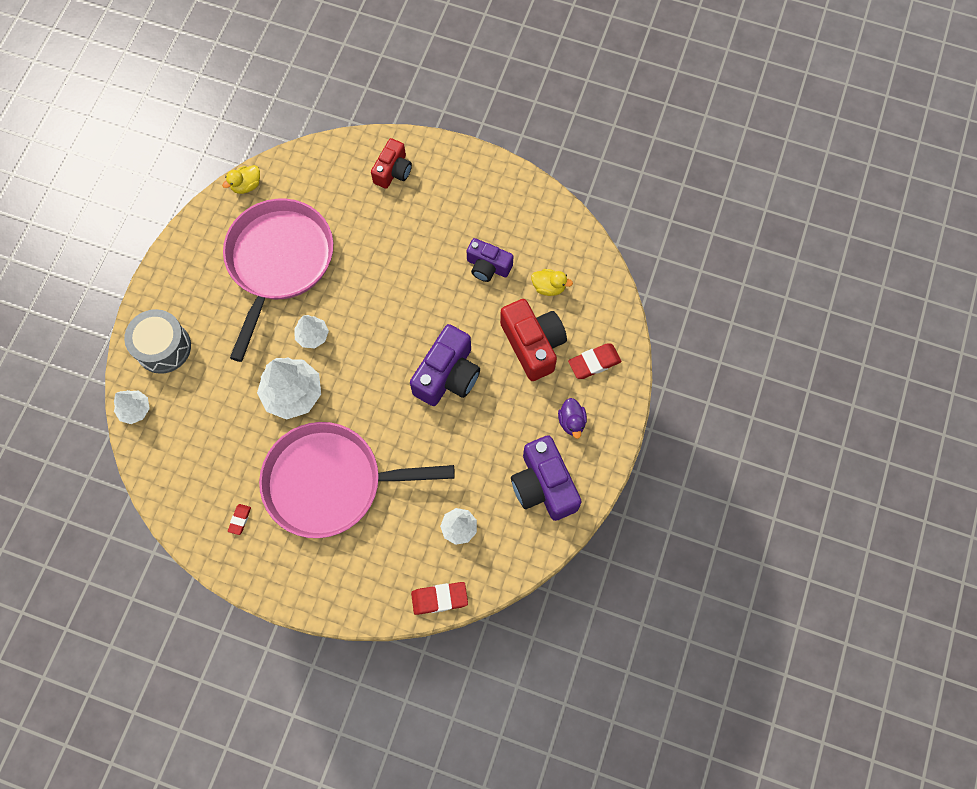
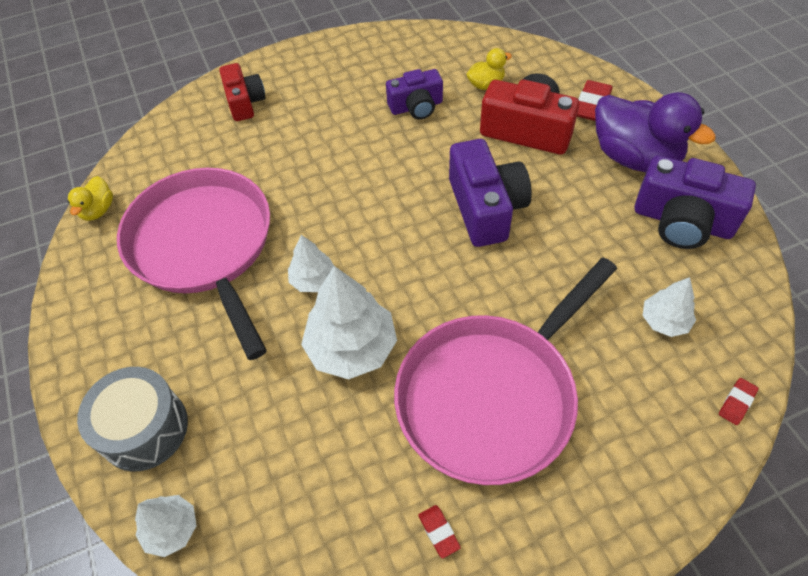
camera: 40 degrees left, 15 degrees down
(439, 599) = (736, 403): red eraser -> red eraser, size x0.57
(571, 422) = (635, 157): purple duck -> purple duck, size x2.13

